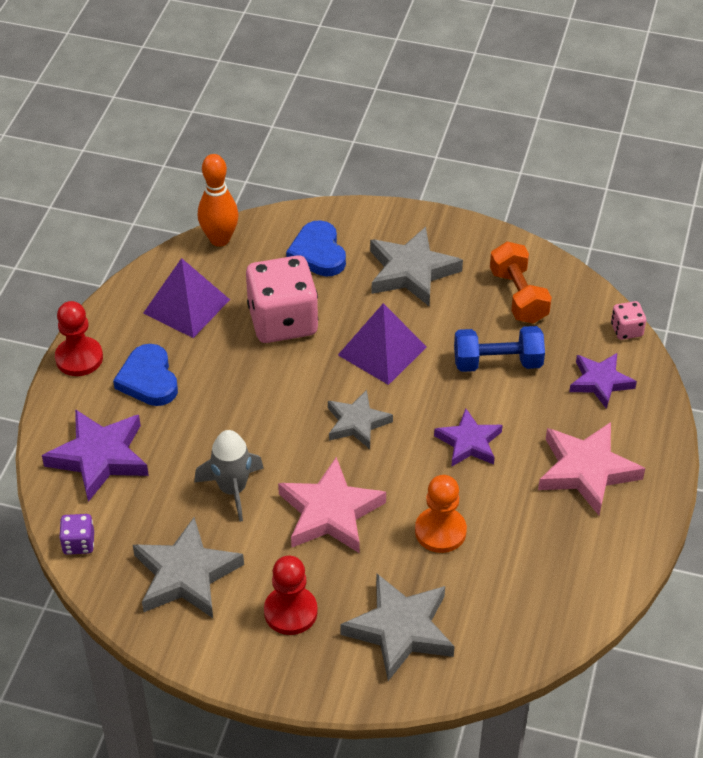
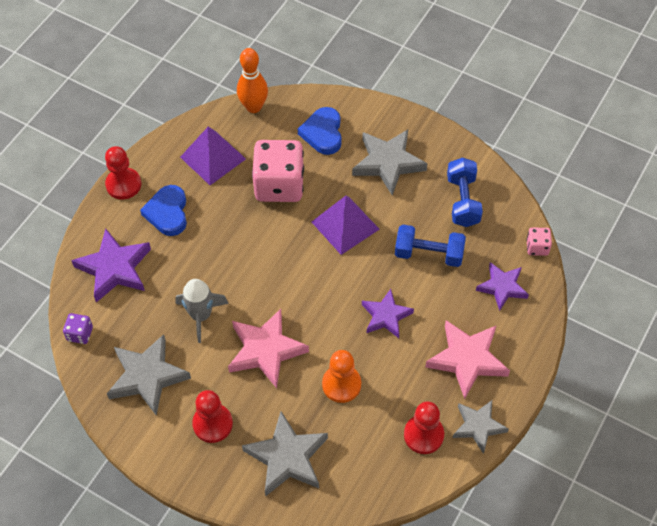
camera: 15 degrees right, 10 degrees up
(357, 423) = (308, 281): grey star -> grey star (478, 426)
(518, 296) = (463, 201): orange dumbbell -> blue dumbbell
(563, 567) = (423, 435): none -> red pawn

